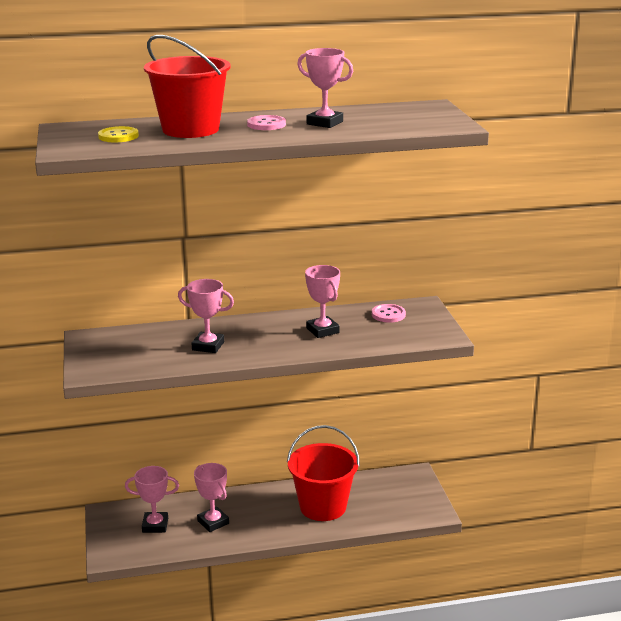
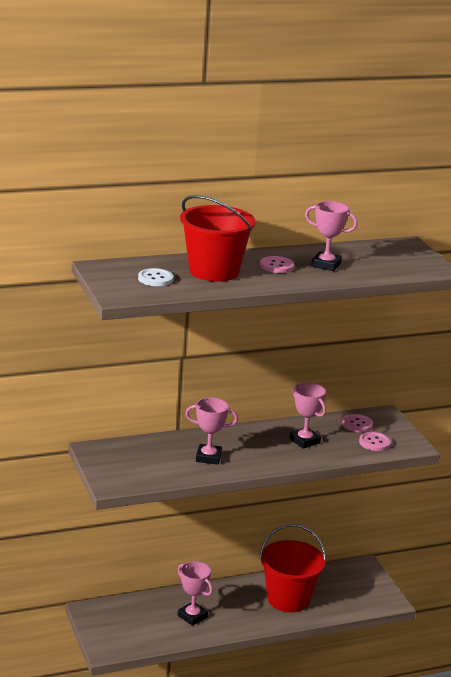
camera: 10 degrees left, 0 degrees up
(118, 136) = (155, 279): yellow button -> white button
(155, 525) = (139, 620): pink trophy -> none
(401, 333) = (374, 443): none -> pink button

